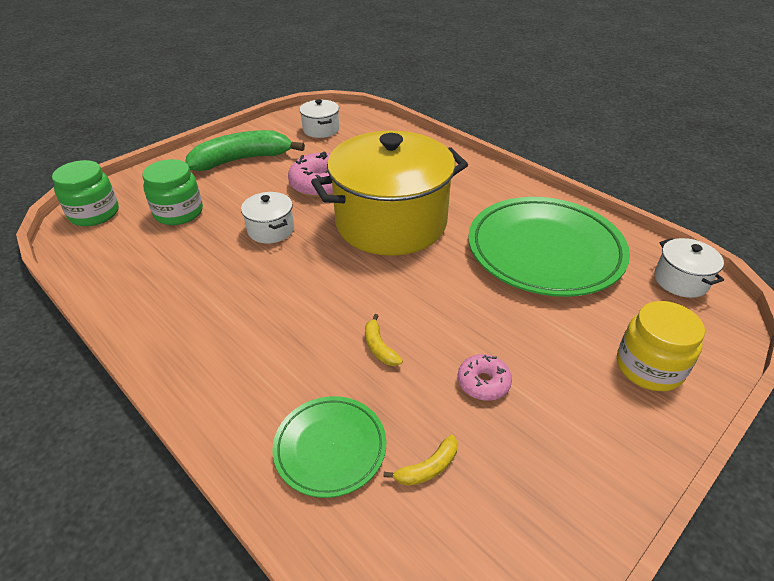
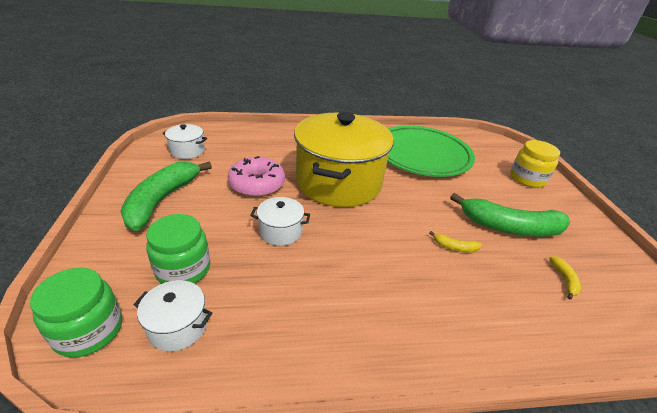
camera: 55 degrees left, 5 degrees down
(330, 448) = (532, 312): green plate -> none
(483, 382) = (509, 227): pink donut -> green banana
(680, 280) = (476, 140): white pot -> white pot (178, 326)

